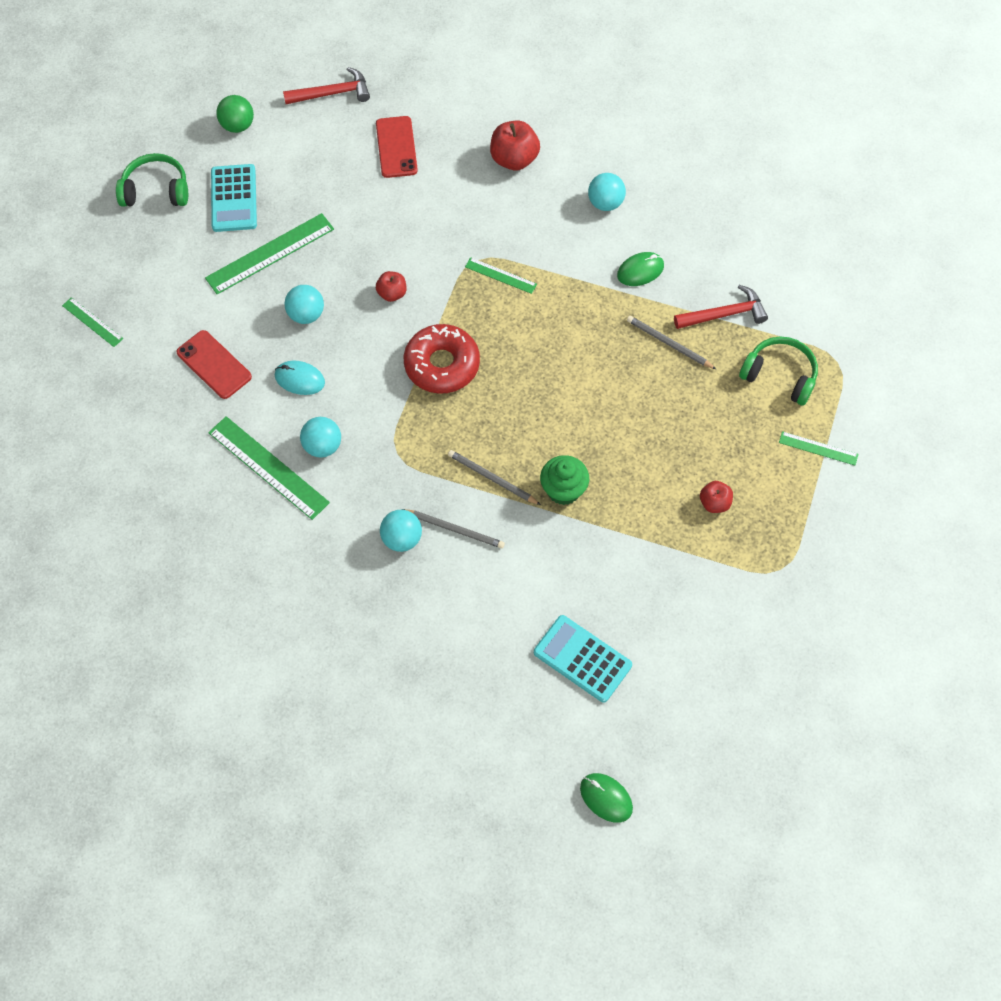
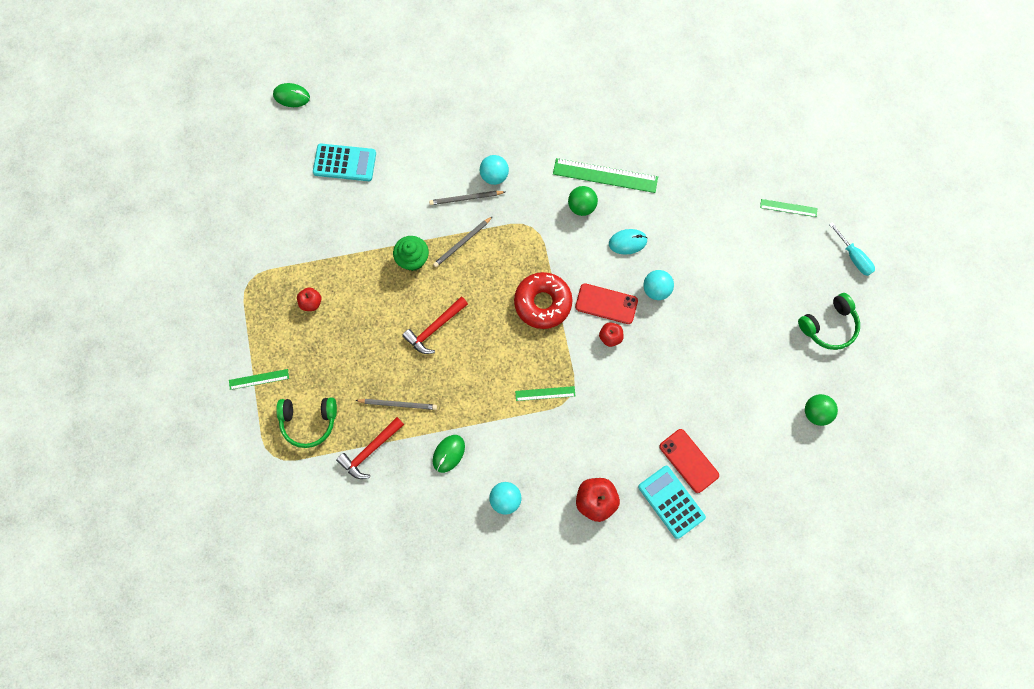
camera: 150 degrees right, 10 degrees up
(70, 239) = (853, 257): none -> turquoise screwdriver
(214, 365) = (689, 222): red phone -> red phone (606, 304)
(234, 198) = (771, 350): turquoise calculator -> turquoise calculator (671, 502)
(270, 253) = (714, 321): green ruler -> none
(322, 446) = (581, 206): turquoise ball -> green ball
(332, 93) = (769, 483): red hammer -> red hammer (434, 328)
(492, 478) = (462, 243): grey pencil -> grey pencil turned 135 degrees clockwise

